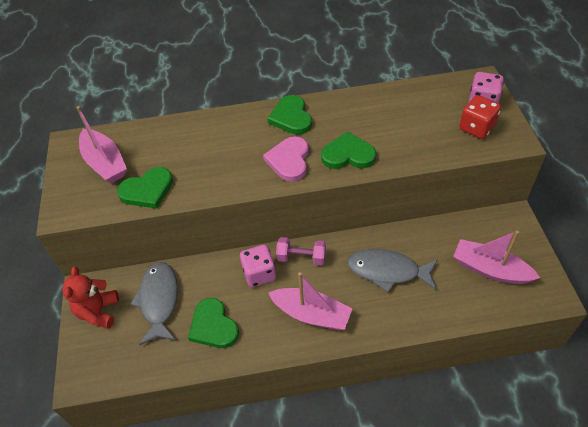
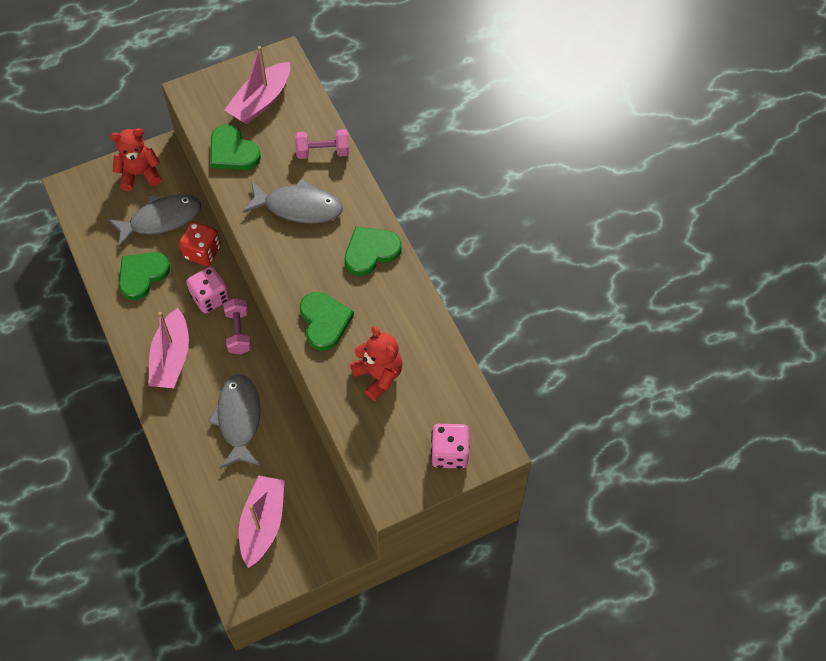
camera: 70 degrees right, 10 degrees up
(181, 131) = (323, 152): none -> pink dumbbell
(229, 154) = (298, 207): none -> grey fish
(289, 160) = (302, 266): pink heart -> none
(407, 130) = (378, 375): none -> red teddy bear
(476, 128) = (401, 450): red dice -> red dice (202, 252)

